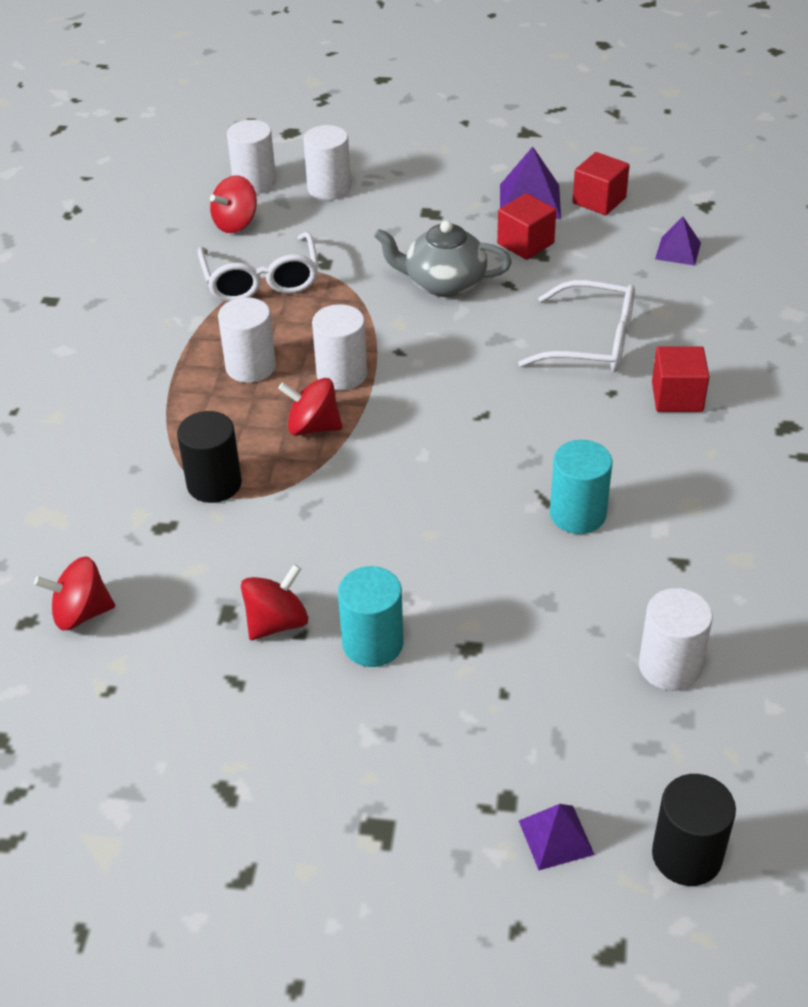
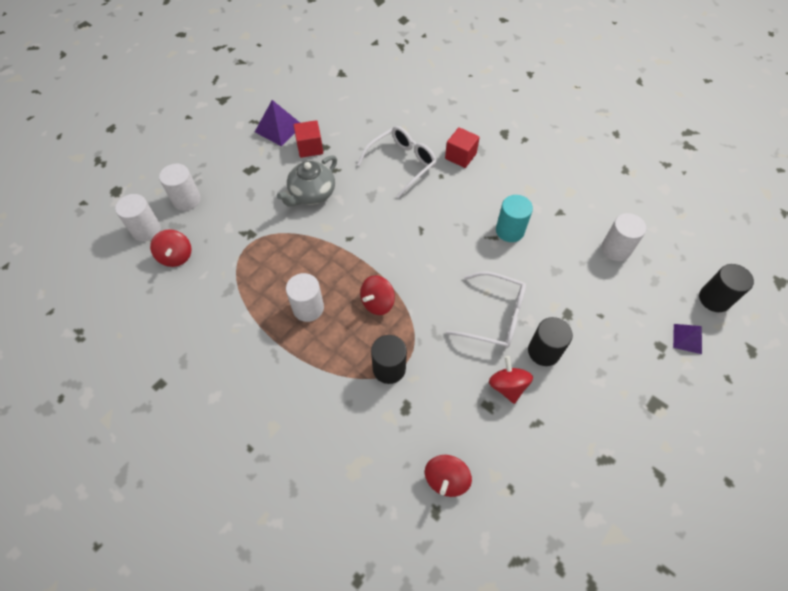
camera: 60 degrees left, 15 degrees up
(261, 281) = (239, 269): white glasses -> white glasses (495, 316)
(342, 374) = (347, 270): white cylinder -> none
(372, 643) = (544, 351): turquoise cylinder -> black cylinder
(599, 200) = (303, 104): red cube -> none
(678, 251) = (364, 100): purple pyramid -> none

